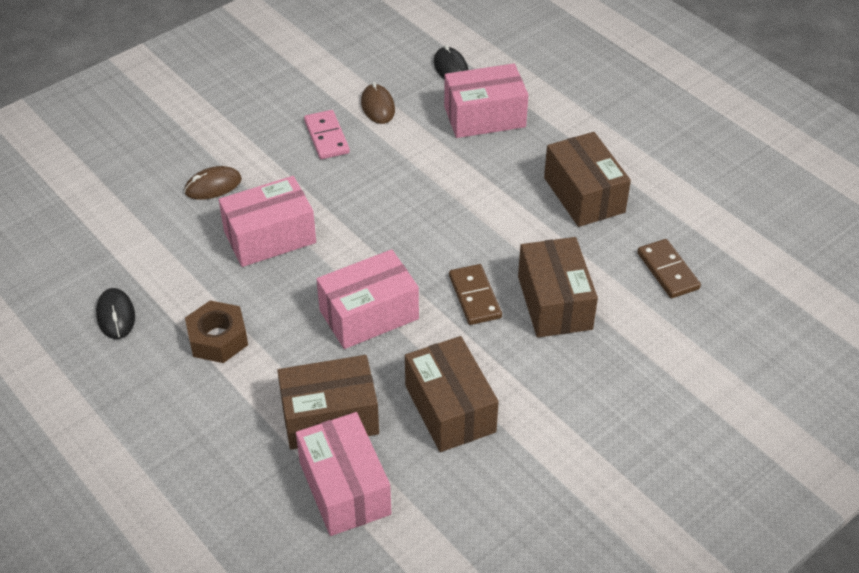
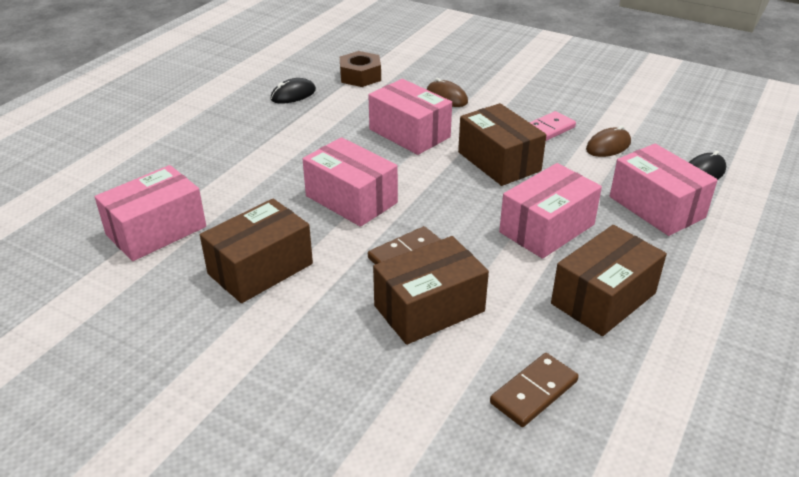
camera: 70 degrees right, 10 degrees down
(218, 339) = (290, 138): brown nut -> brown nut (360, 76)
(330, 417) = (229, 206): brown box -> brown box (499, 161)
(481, 193) = (547, 228): none -> pink box

